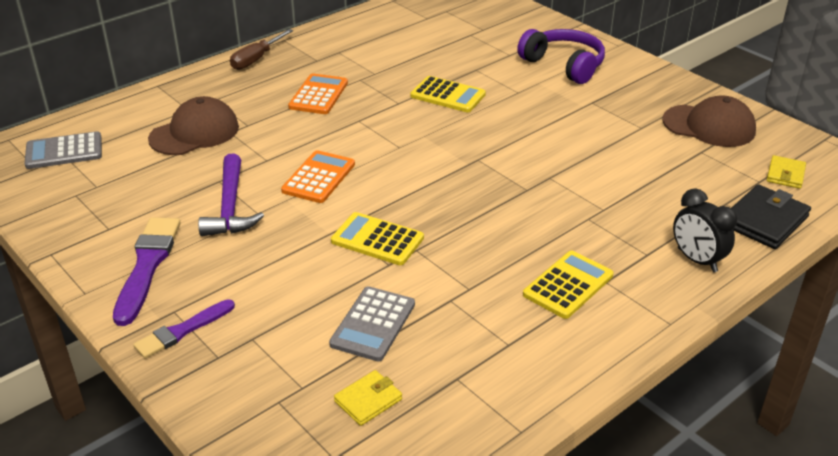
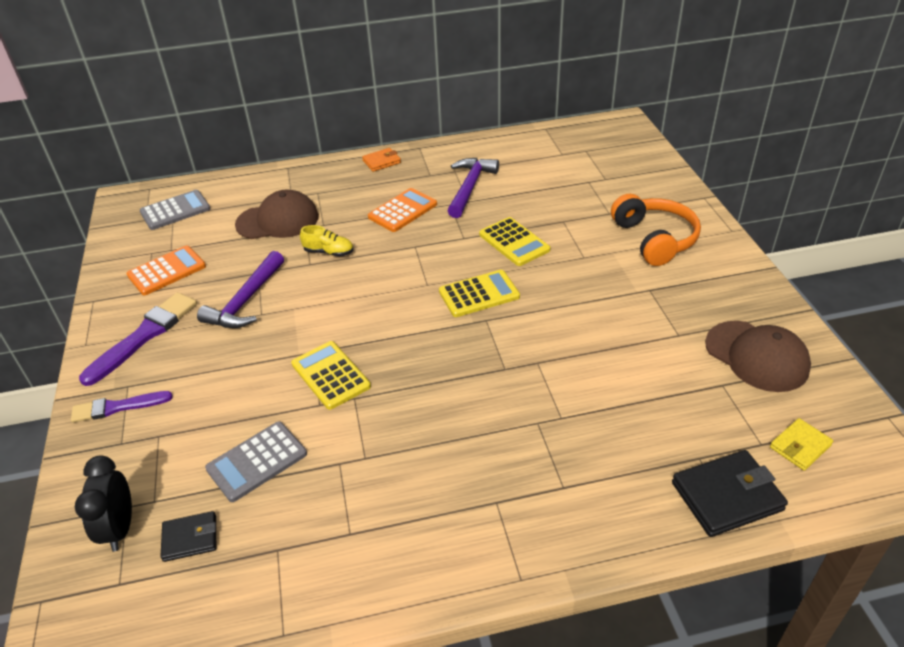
camera: 30 degrees right, 5 degrees up
(64, 151) = (175, 210): grey calculator -> grey calculator turned 135 degrees clockwise
(256, 59) = (381, 162): brown screwdriver -> orange wallet
(277, 146) = (329, 252): none -> yellow shoe
(318, 177) = (335, 295): orange calculator -> orange calculator (167, 271)
(366, 62) = (470, 187): none -> purple hammer
(368, 400) = (190, 538): yellow wallet -> black wallet
(564, 65) = (654, 239): purple headphones -> orange headphones
(568, 285) = (456, 491): yellow calculator -> yellow calculator (479, 294)
(697, 260) = (610, 515): black clock -> black clock (120, 528)

